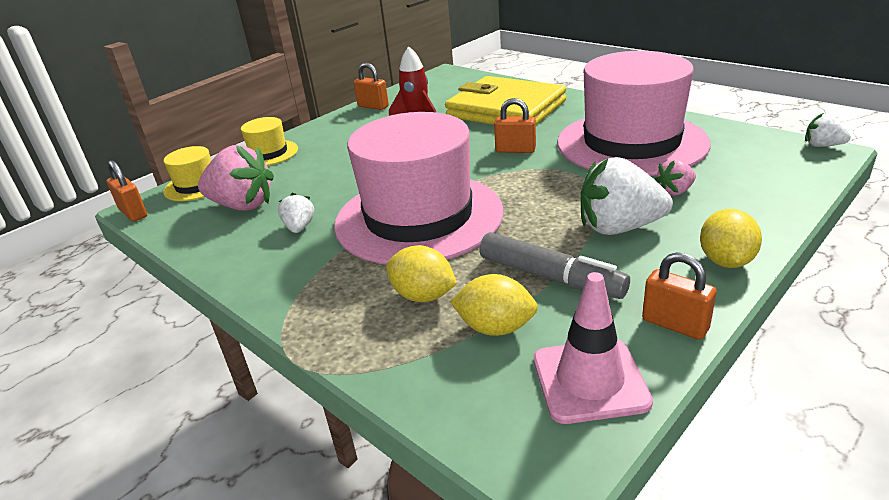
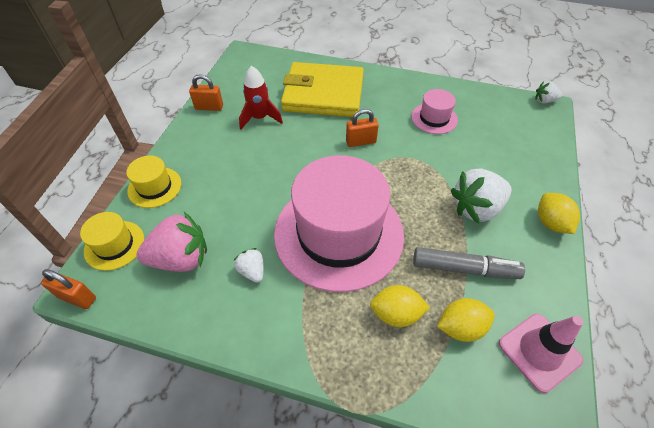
camera: 30 degrees left, 20 degrees up
(631, 143) = (434, 118): pink hat -> pink hat, size x0.44
(675, 191) = (488, 164): pink strawberry -> none
(675, 324) = (555, 287): orange padlock -> none

